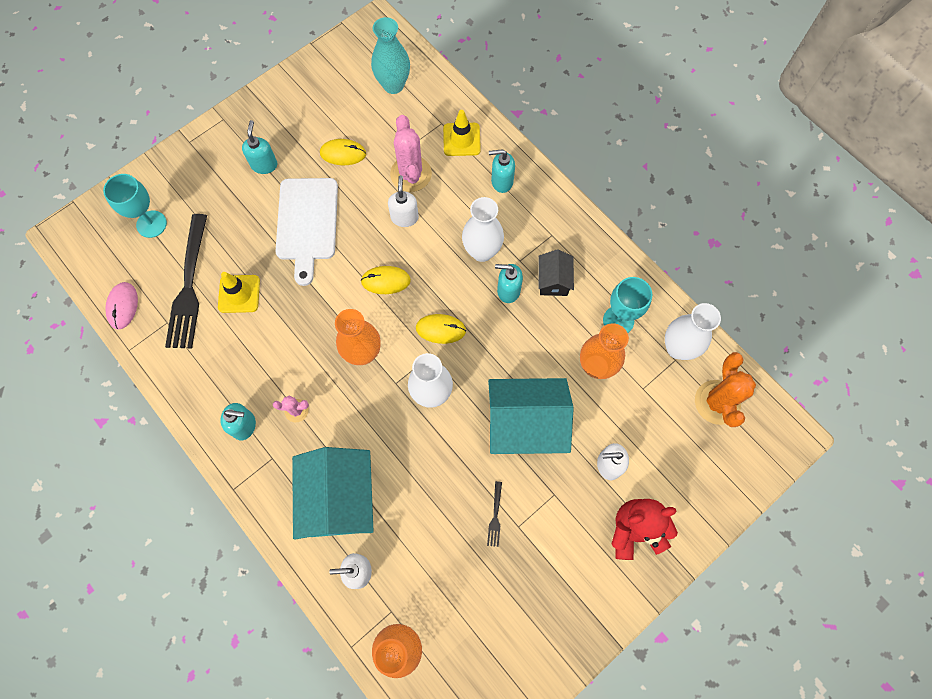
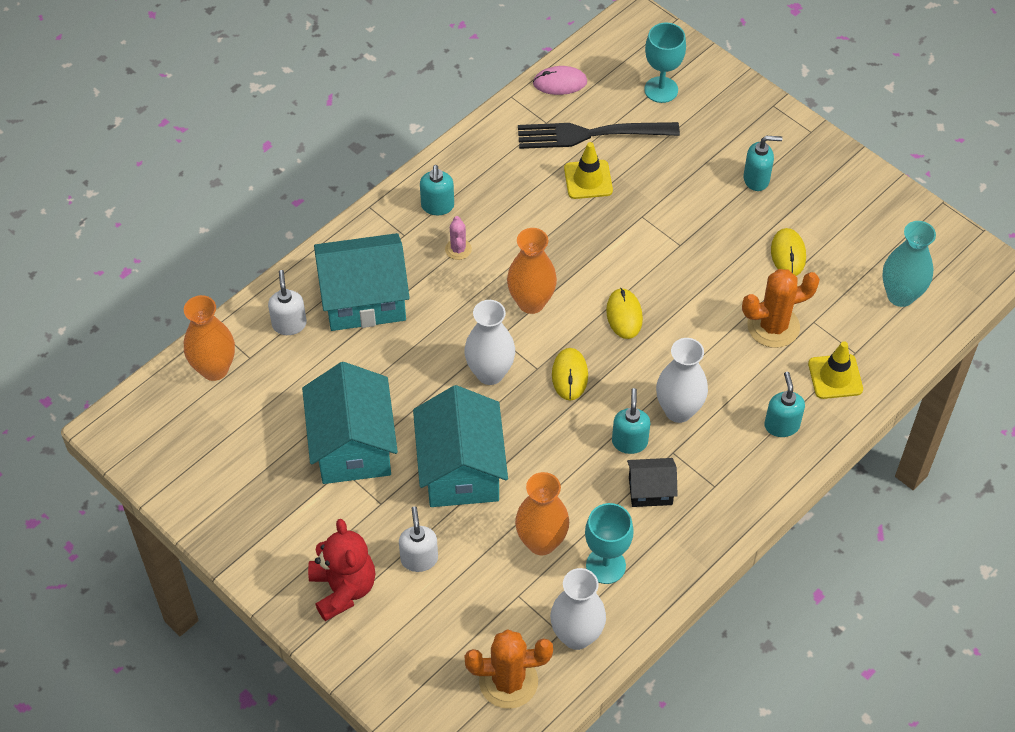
camera: 85 degrees right, 15 degrees down
(307, 223) = (686, 230): white cutting board -> none
(404, 217) = (711, 326): white soap dispenser -> none
(411, 174) = (773, 326): pink cactus -> orange cactus
(495, 516) = (353, 446): black fork -> turquoise house

